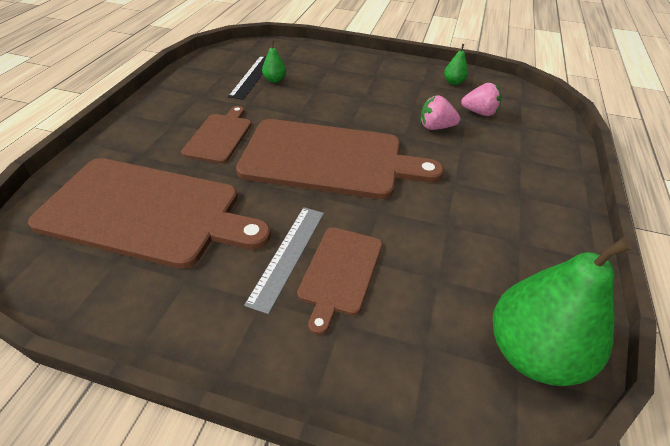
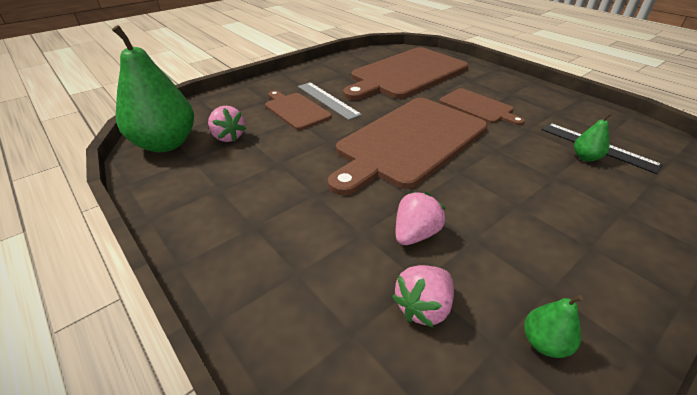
camera: 125 degrees right, 5 degrees down
(455, 298) = (228, 137): none -> pink strawberry

